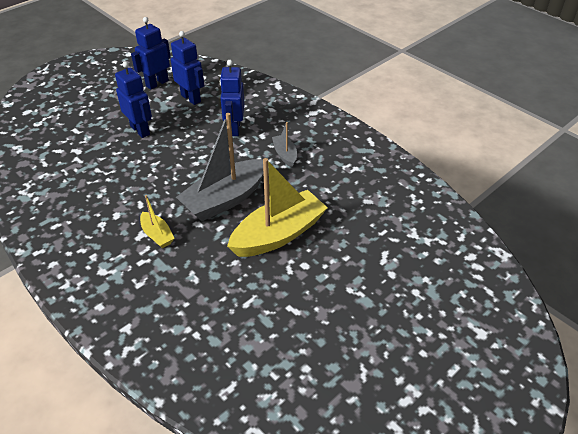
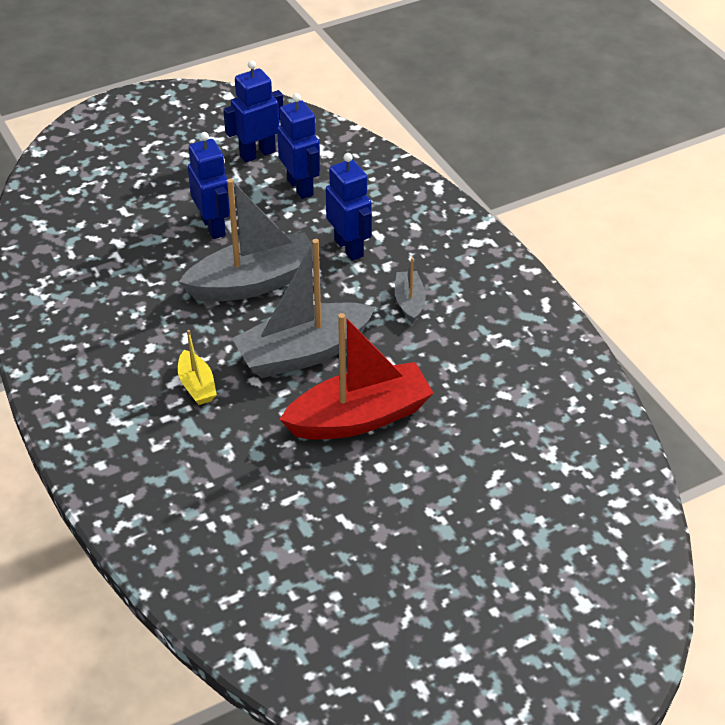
camera: 15 degrees right, 0 degrees up
(178, 160) = (254, 283): none -> grey boat
(234, 129) = (349, 248): blue robot -> blue robot turned 135 degrees clockwise
(278, 234) = (360, 417): yellow boat -> red boat

